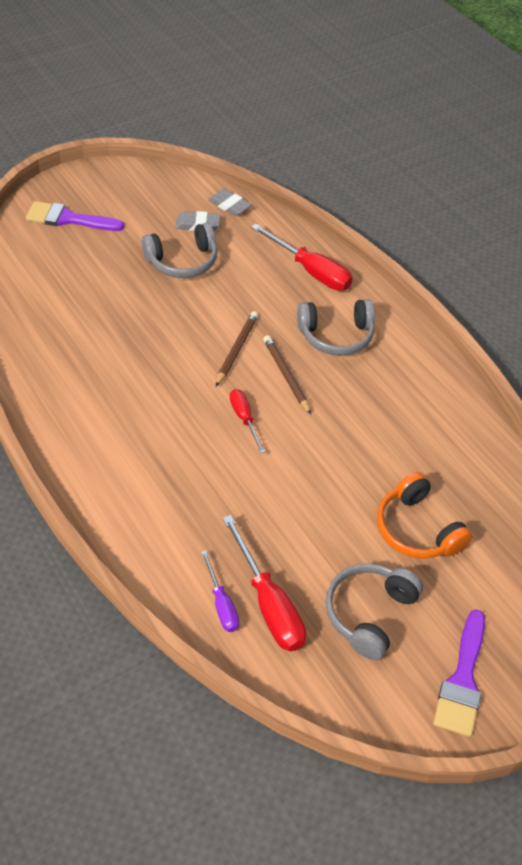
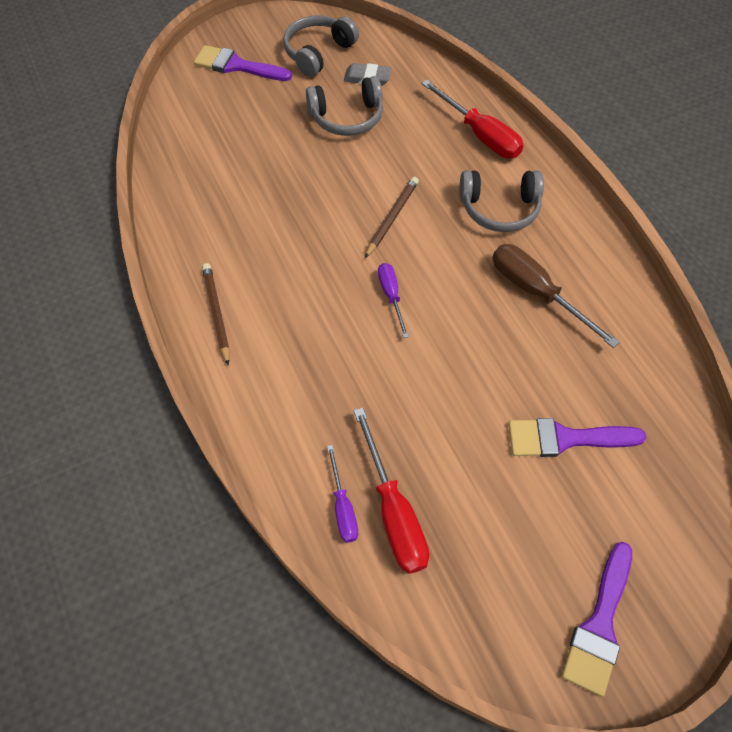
camera: 10 degrees right, 10 degrees up
(229, 205) = (402, 58): grey eraser -> none
(244, 419) = (391, 296): red screwdriver -> purple screwdriver
(286, 375) = (441, 250): brown pencil -> brown pencil (217, 313)
(369, 613) = (502, 533): grey headphones -> grey headphones (318, 52)
(378, 407) = (536, 292): none -> brown screwdriver
(417, 529) = (565, 438): orange headphones -> purple brush

